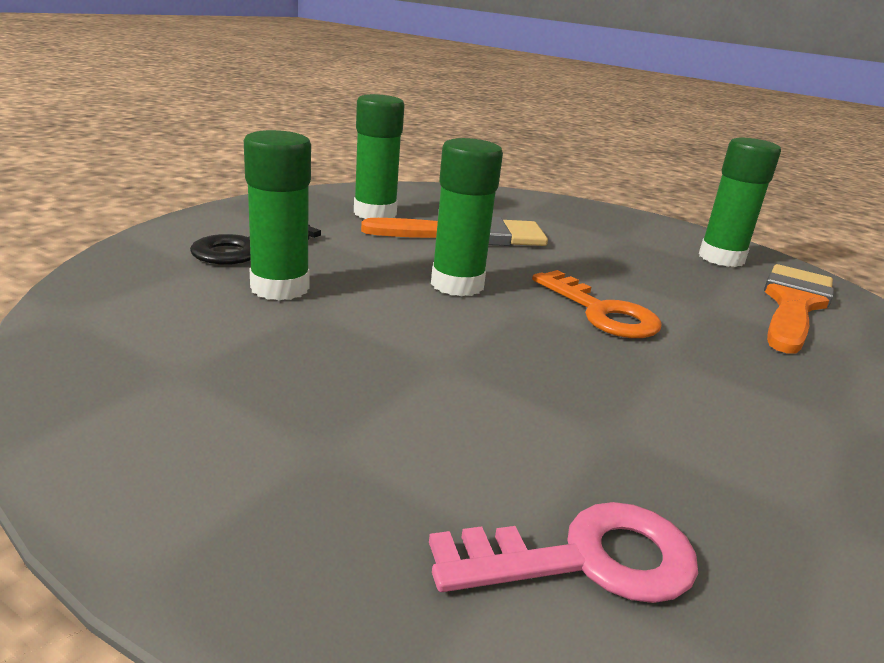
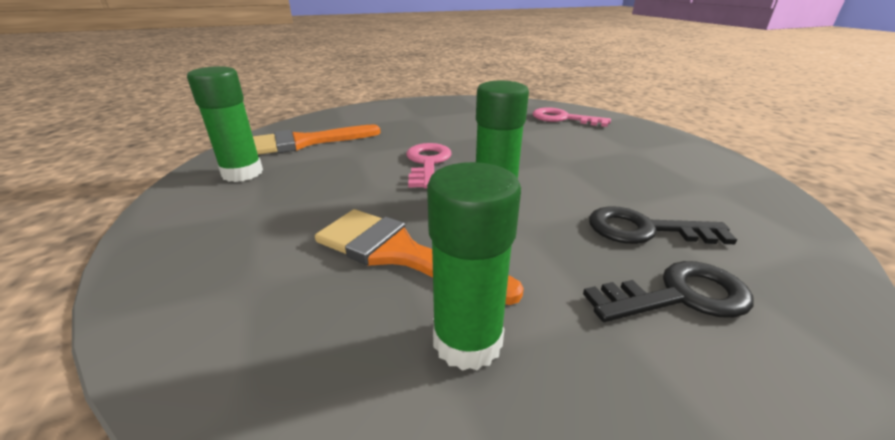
camera: 140 degrees left, 5 degrees up
(280, 288) = (644, 230): green glue stick -> black key
(602, 312) = (427, 163): orange key -> pink key

